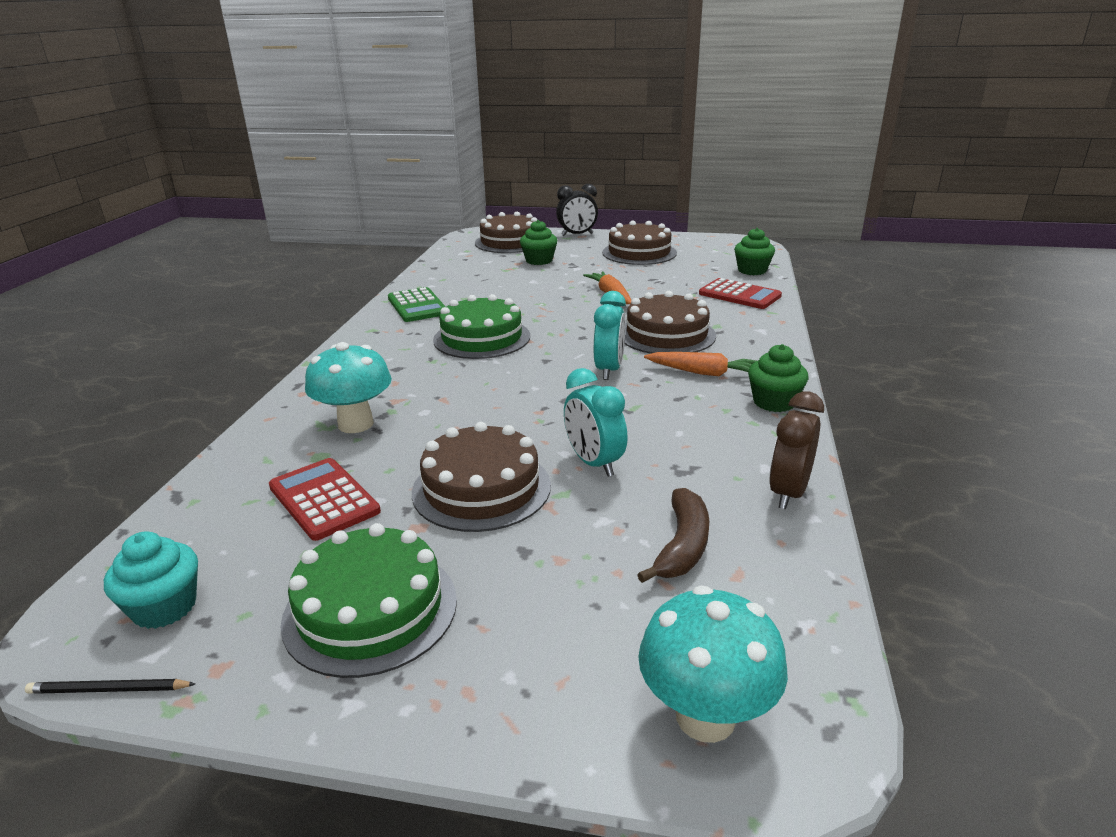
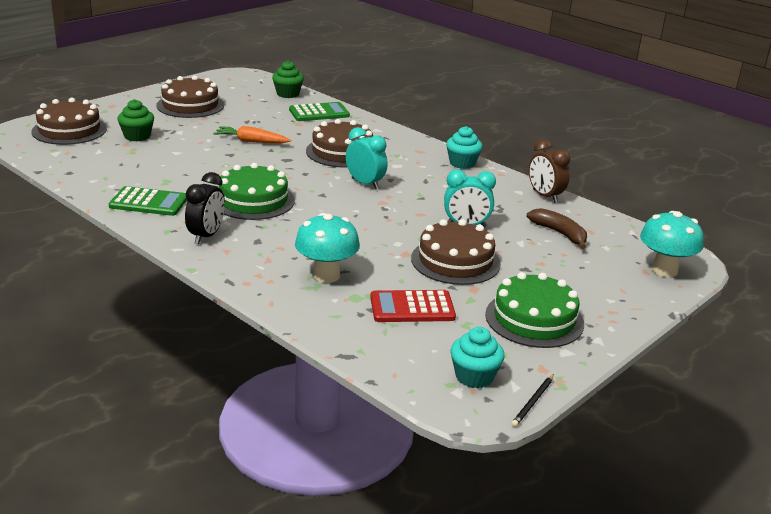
camera: 60 degrees left, 0 degrees up
(577, 235) = (106, 106): black clock -> black clock (206, 236)
(704, 373) = (407, 164): orange carrot -> none
(739, 295) = (319, 113): red calculator -> green calculator
(774, 402) = (462, 163): green cupcake -> turquoise cupcake

